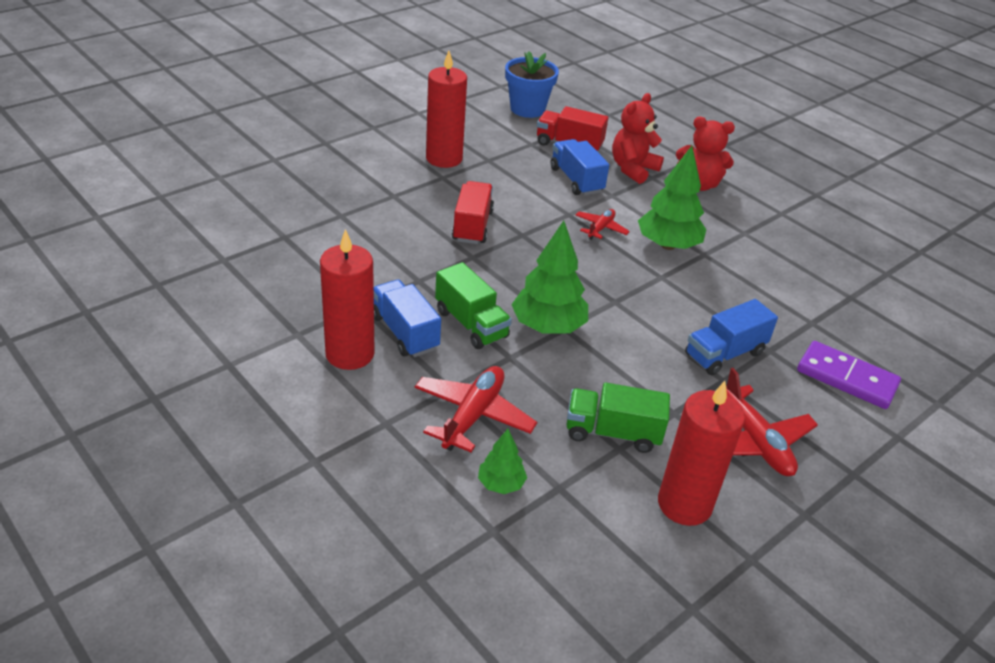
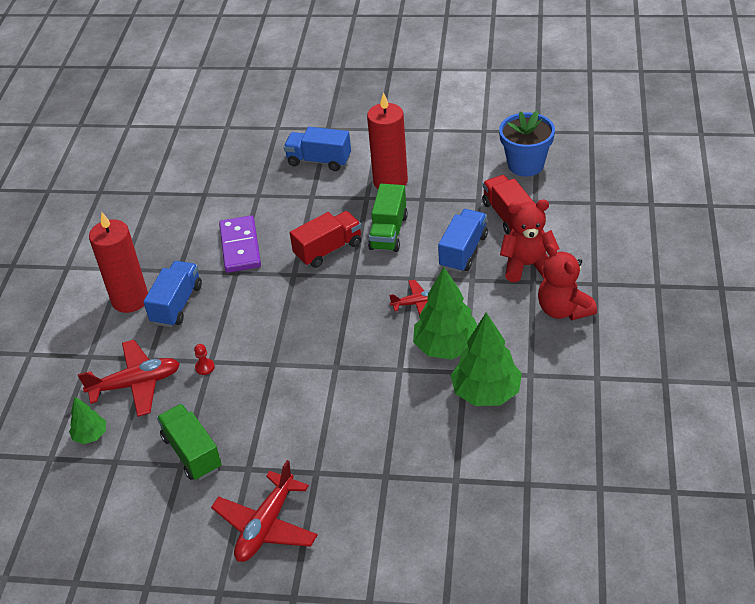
camera: 55 degrees right, 5 degrees up
(471, 324) = (221, 323): green truck -> green truck (388, 232)
(513, 364) = (205, 367): none -> red pawn
(548, 326) = (263, 355): green tree -> green tree (486, 392)
(684, 504) = (162, 526): red candle -> none
(724, 354) = (347, 455): blue truck -> blue truck (319, 160)
(846, 378) = (406, 537): purple domino -> purple domino (240, 247)

